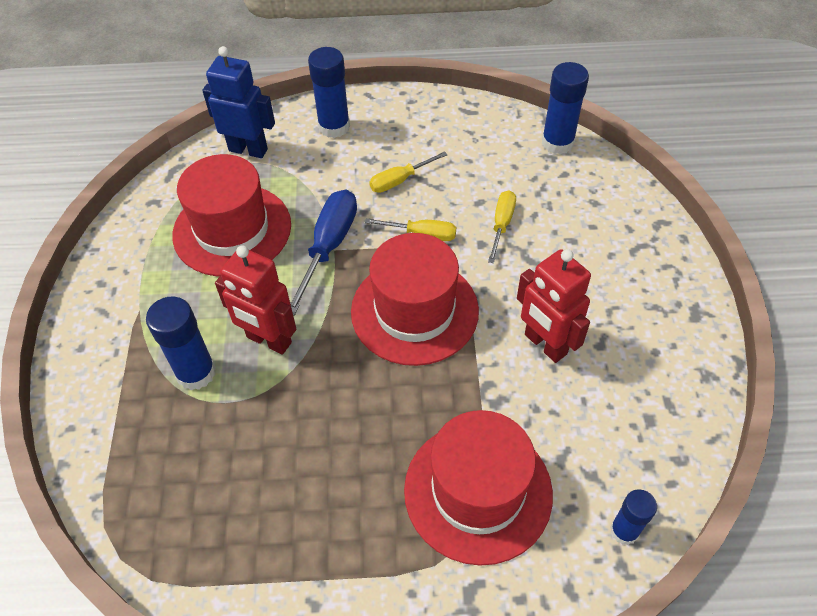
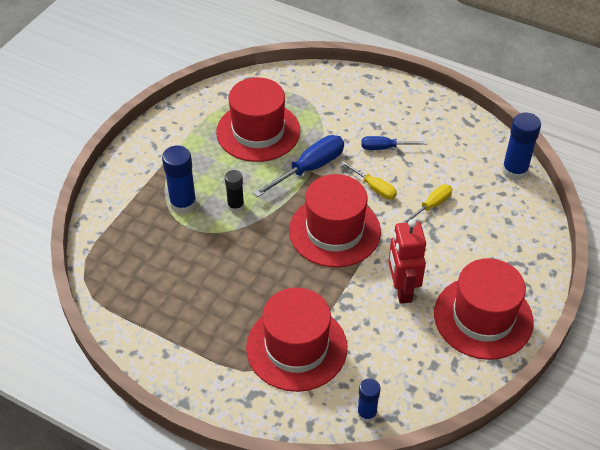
camera: 30 degrees right, 5 degrees down
(248, 149) = (302, 86): blue robot -> none
(268, 340) = (235, 206): red robot -> black glue stick
(334, 127) = (367, 94): blue glue stick -> none
(399, 180) = (385, 148): yellow screwdriver -> blue screwdriver
(656, 330) = (483, 317): none -> red hat

